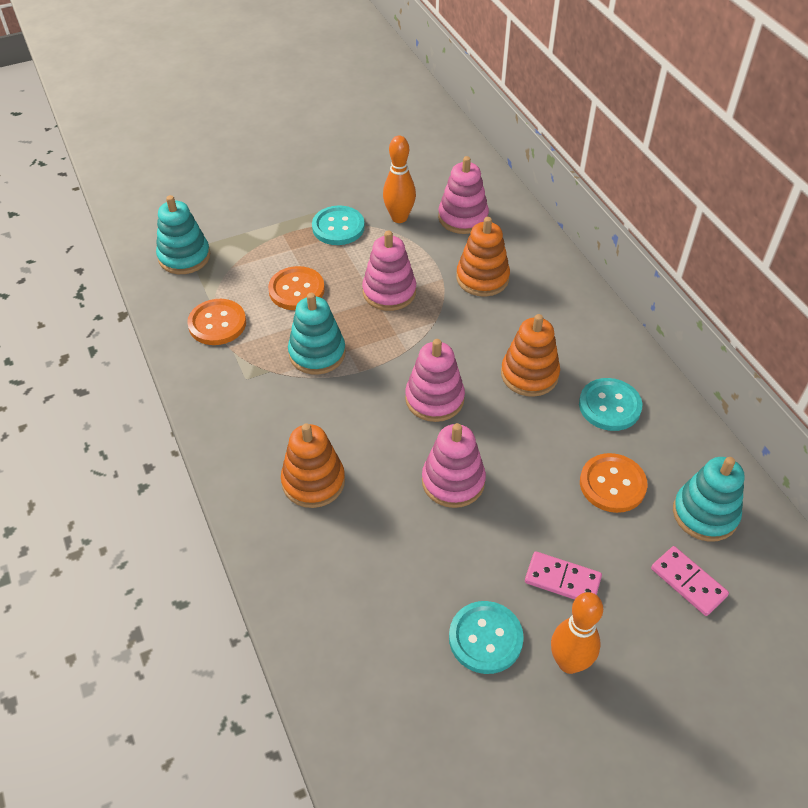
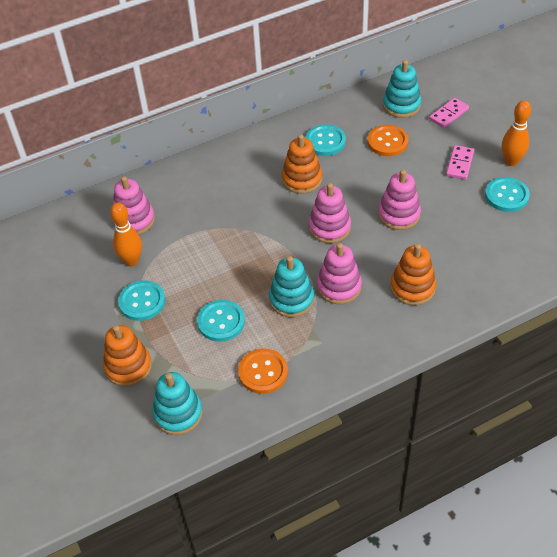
camera: 90 degrees left, 0 degrees up
(296, 290) = (221, 322): orange button -> turquoise button
(389, 292) = (222, 261): pink stacking toy -> pink stacking toy (339, 287)
(482, 278) = (206, 206): orange stacking toy -> orange stacking toy (128, 367)

